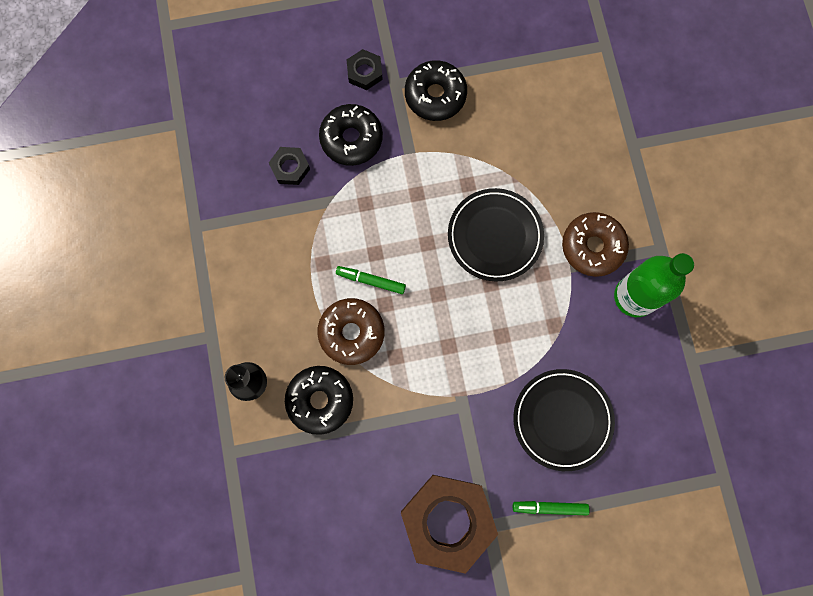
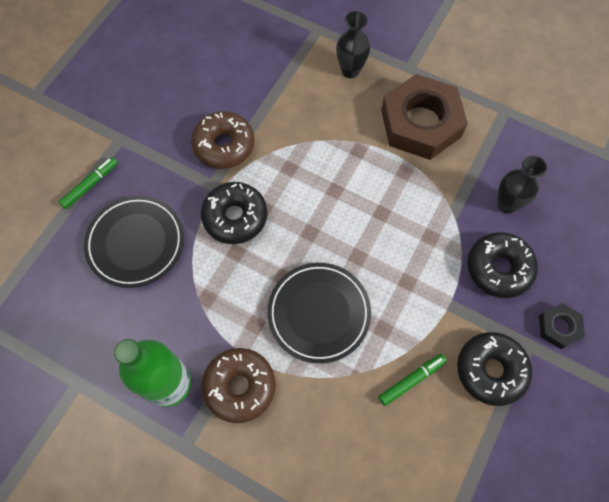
camera: 130 degrees right, 10 degrees down
(290, 167) = (506, 204): black nut -> black vase
(320, 400) = (303, 100): black donut -> black donut (235, 217)
(351, 333) = (333, 153): brown donut -> brown donut (224, 145)
(371, 281) = (362, 194): green marker -> green marker (411, 380)
(447, 521) = (149, 117): brown nut -> brown nut (421, 123)

